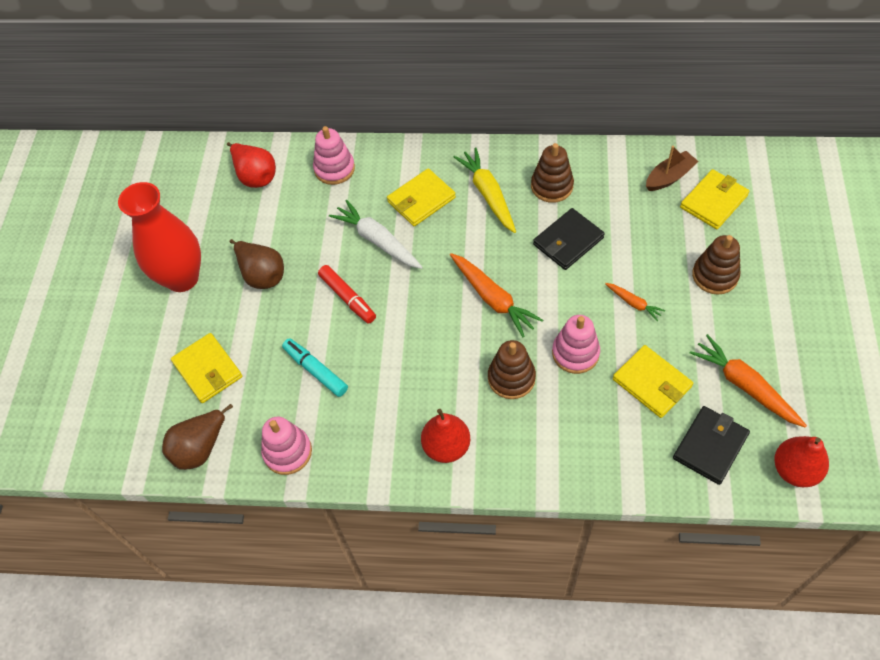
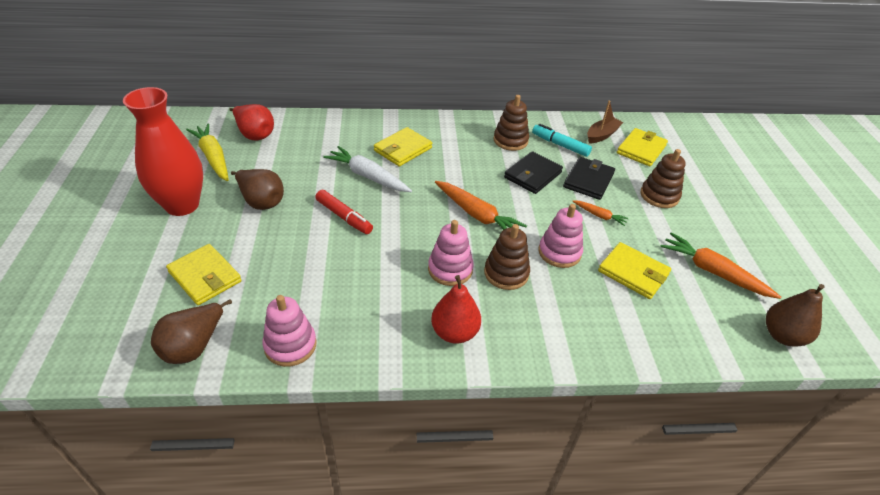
camera: 15 degrees left, 15 degrees down
(315, 370) = (316, 273): turquoise marker -> turquoise marker (560, 145)
(334, 169) = (325, 130): pink stacking toy -> pink stacking toy (450, 269)
(488, 194) = (459, 146): yellow carrot -> yellow carrot (213, 157)
(710, 446) = (701, 320): black wallet -> black wallet (588, 180)
(795, 470) = (782, 335): red pear -> brown pear

